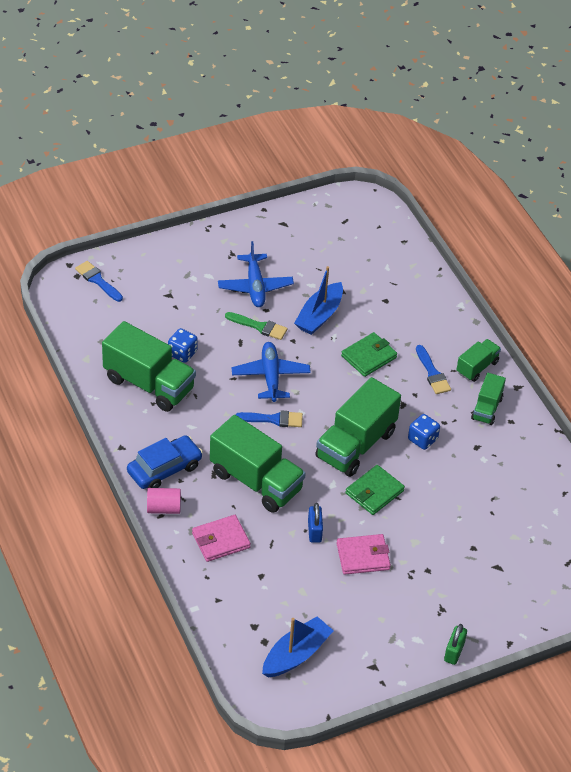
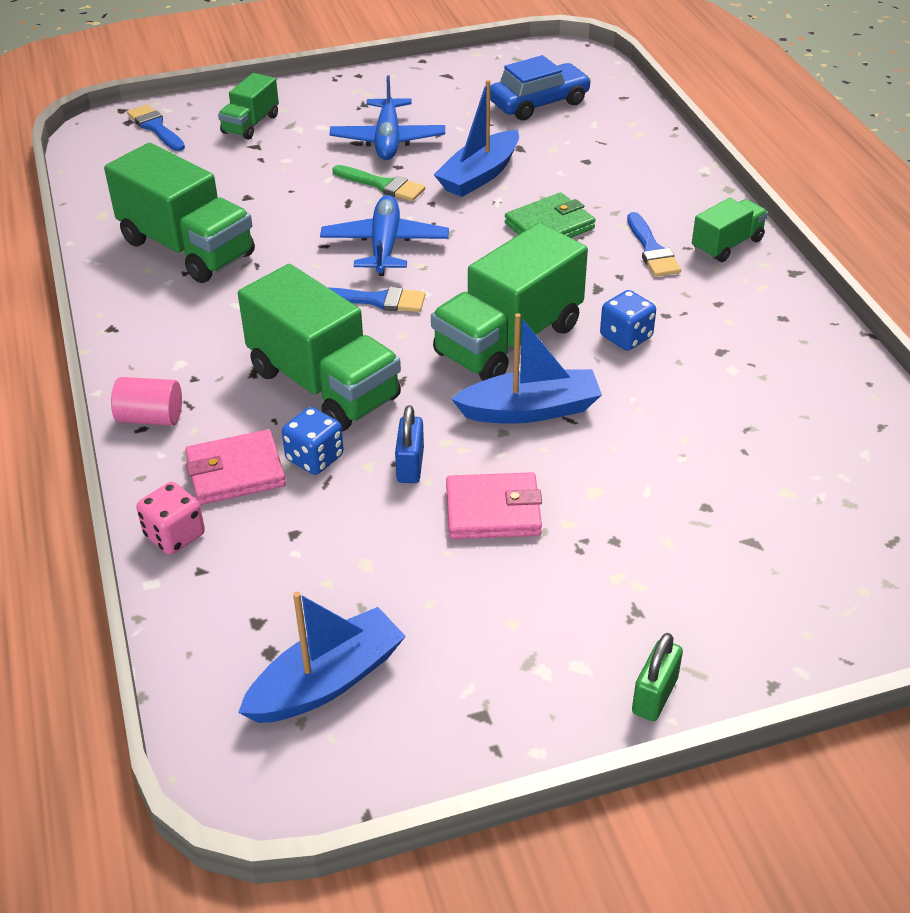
camera: 10 degrees right, 5 degrees down
(164, 469) = (172, 361): blue car -> blue car (539, 103)
(182, 353) = (253, 213): blue dice -> blue dice (314, 458)
(198, 580) = (174, 535): none -> pink dice
(374, 492) = (530, 410): green wallet -> blue boat
(486, 408) = (741, 299): green truck -> green truck (250, 124)

